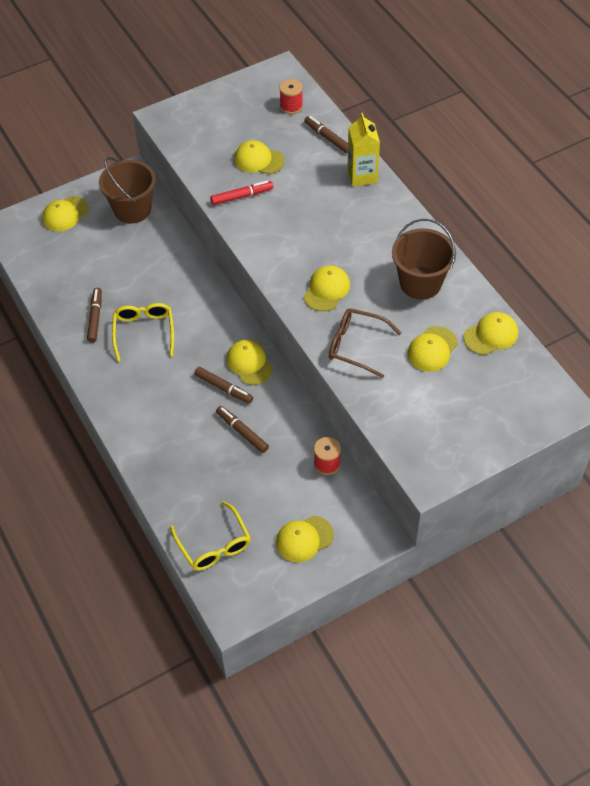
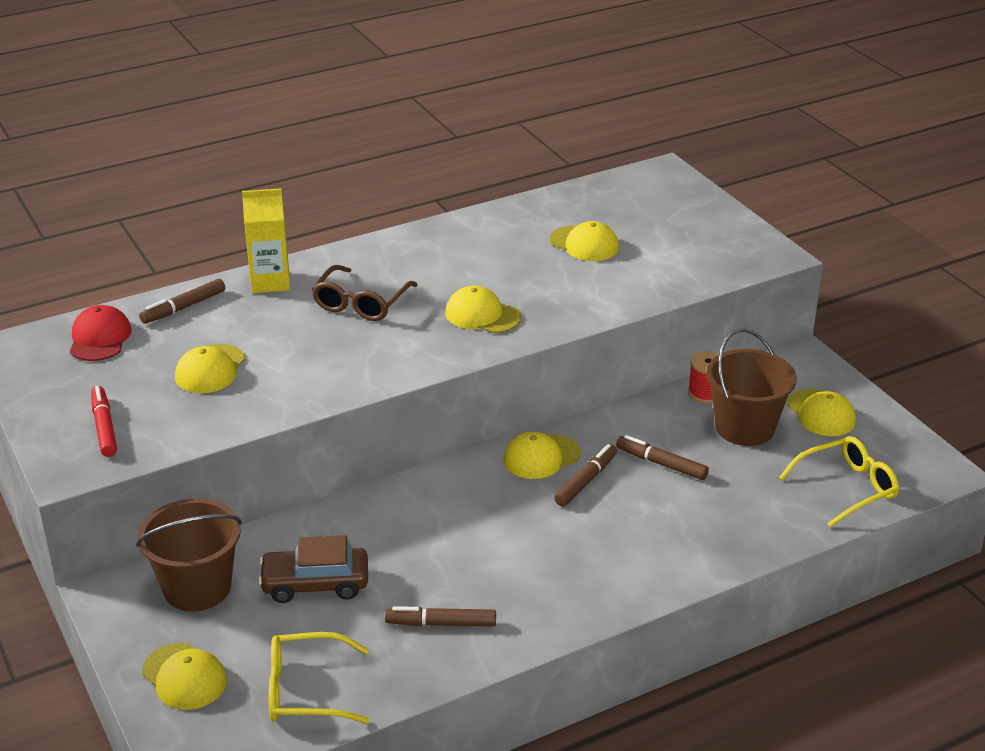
camera: 90 degrees left, 20 degrees down
(132, 259) = (315, 584): none -> brown car
(144, 332) = (475, 565): yellow glasses -> yellow glasses (305, 690)
(242, 196) = (285, 385): red marker -> red marker (104, 427)
(242, 432) = (661, 463): brown marker -> brown marker turned 75 degrees clockwise
(291, 106) = (100, 338): red spool -> red cap
(356, 346) = (579, 296): brown glasses -> brown glasses (361, 303)
(420, 283) = (476, 247): brown bucket -> brown bucket (745, 427)
(491, 335) = (562, 206): yellow cap -> none

